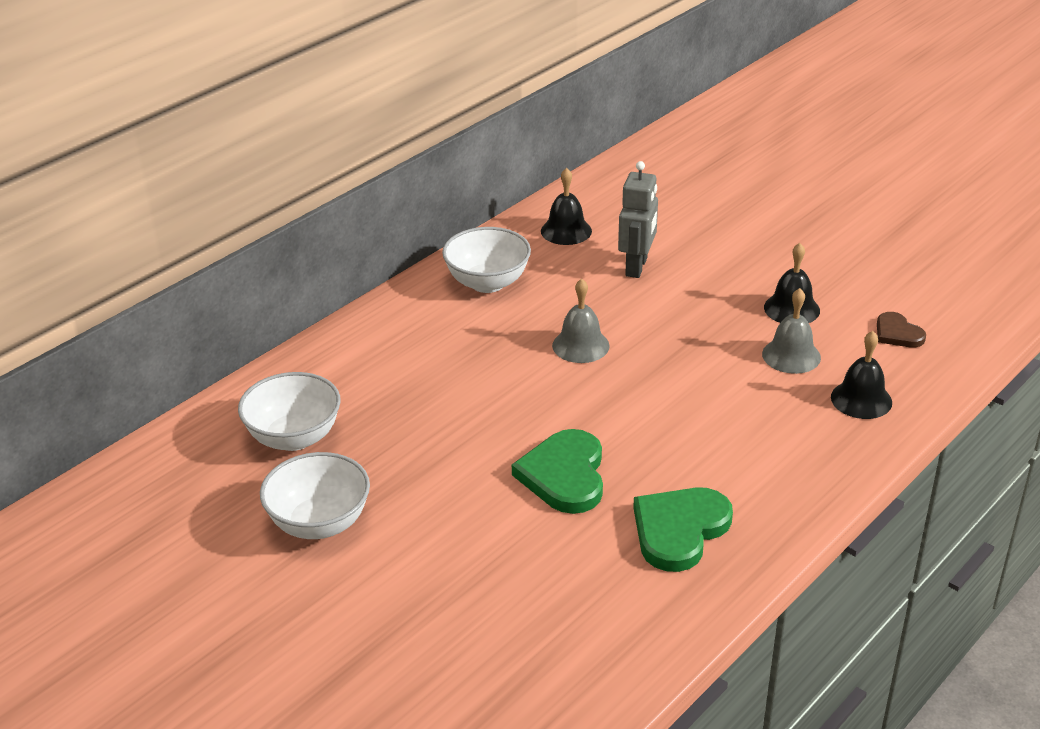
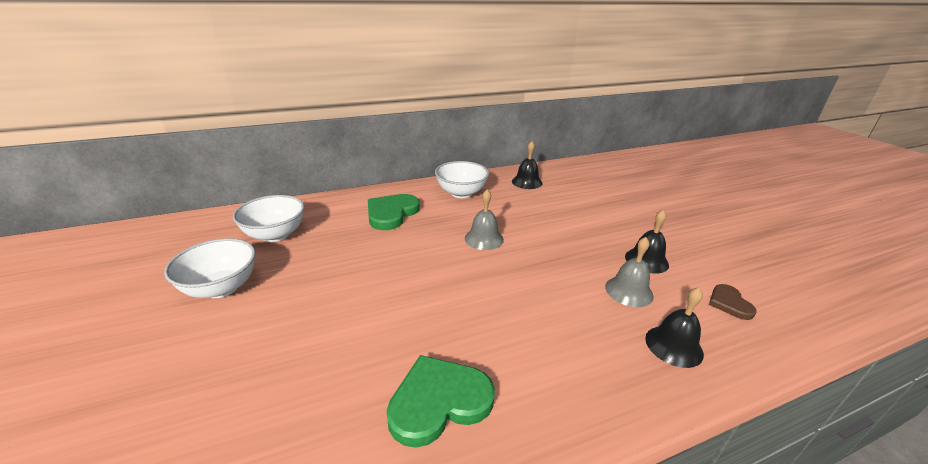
camera: 25 degrees right, 5 degrees down
(564, 475) = (396, 316): green heart -> green heart (391, 213)
(637, 267) = (554, 208): grey robot -> none

